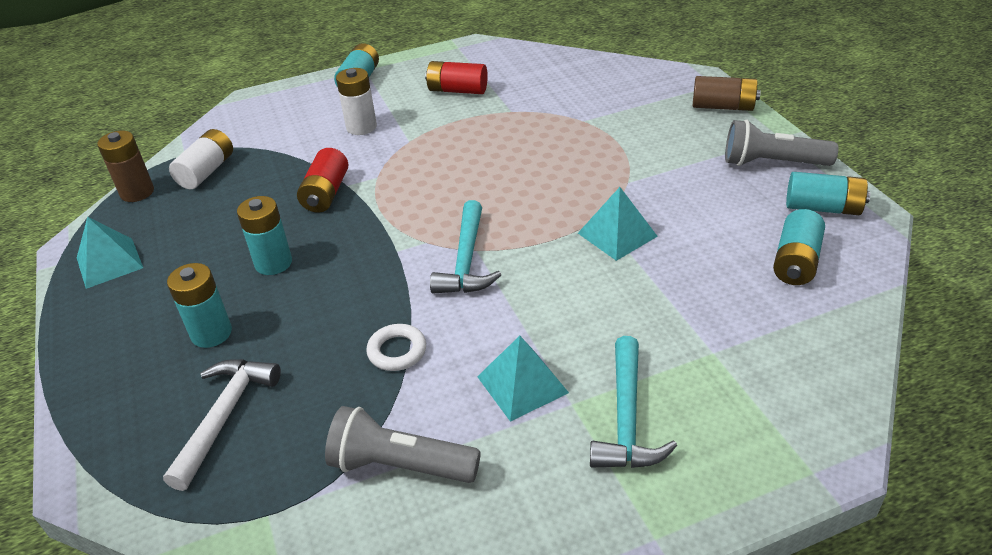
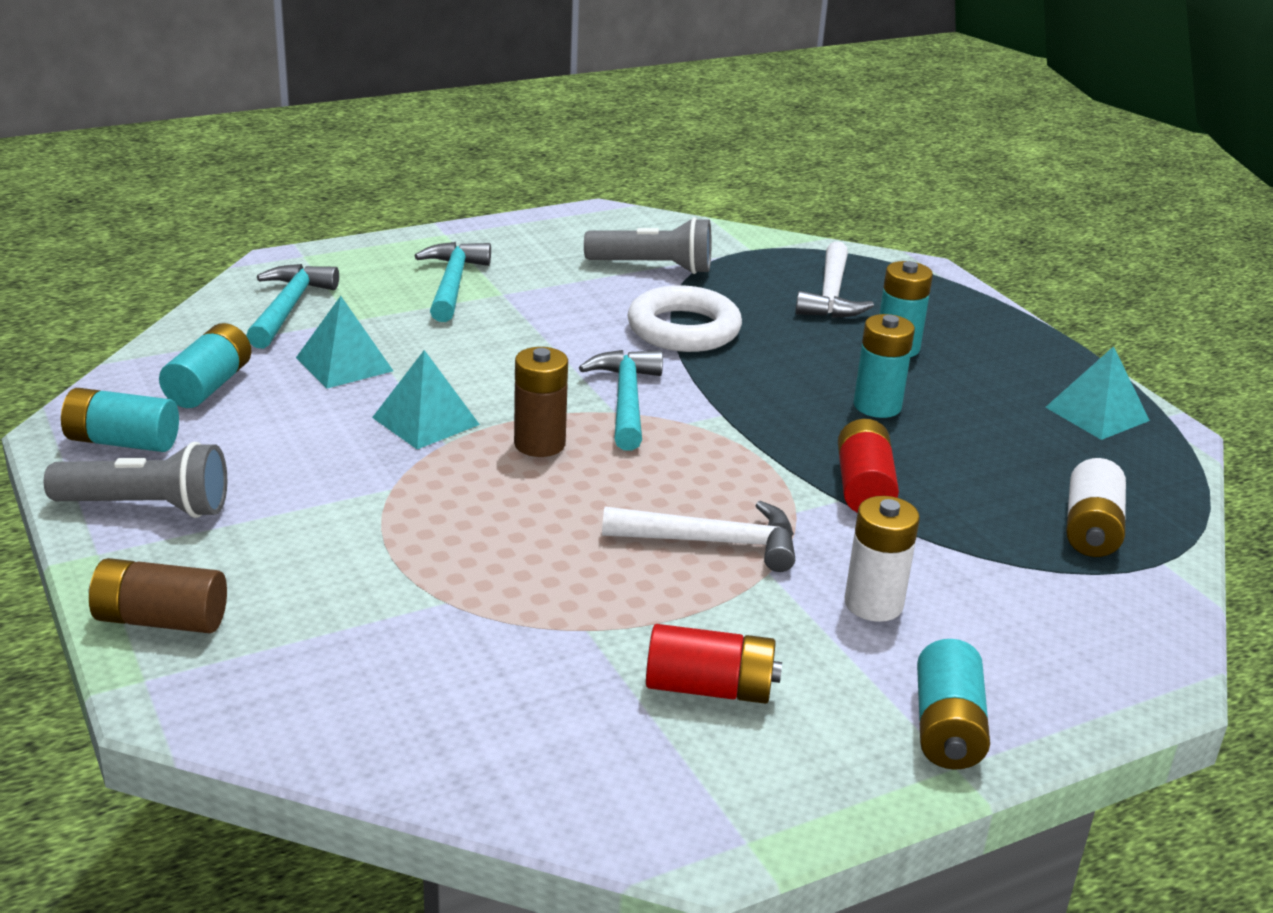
camera: 170 degrees right, 10 degrees down
(137, 192) = (1169, 500): brown battery -> brown battery (539, 444)
(397, 351) = (683, 329): white ring -> white ring, size x1.80
(434, 155) = (713, 542): none -> white hammer
(522, 384) = (549, 305): turquoise pyramid -> turquoise pyramid (344, 364)
(782, 367) = (288, 308): none -> turquoise hammer

